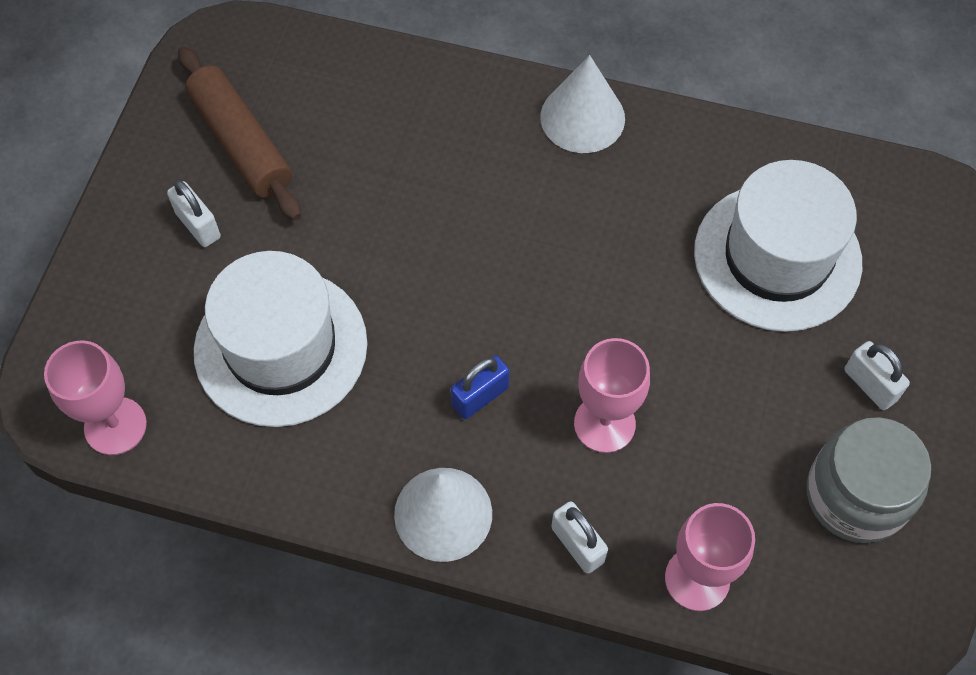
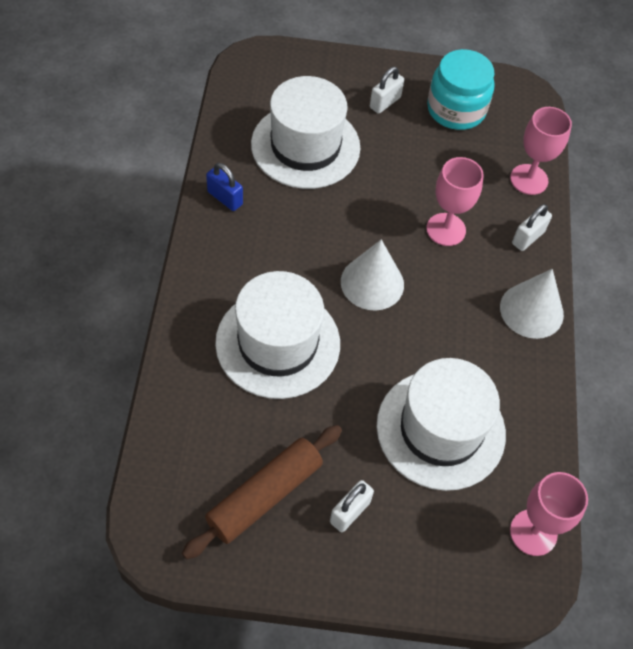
camera: 105 degrees left, 5 degrees down
(442, 180) = (278, 343): none -> white hat
(480, 396) = (445, 299): blue padlock -> blue padlock (225, 198)
(582, 117) = (208, 259): white cone -> white cone (372, 283)
(856, 495) = (456, 109): grey jar -> turquoise jar

